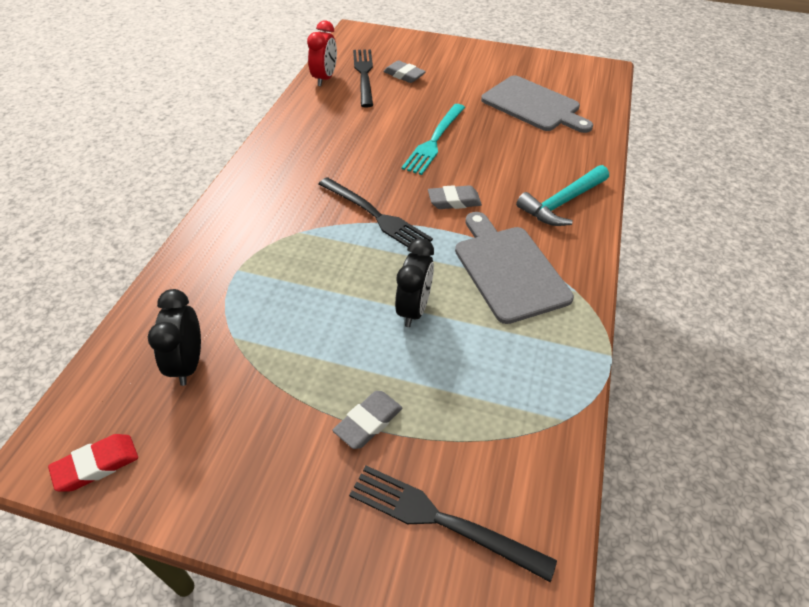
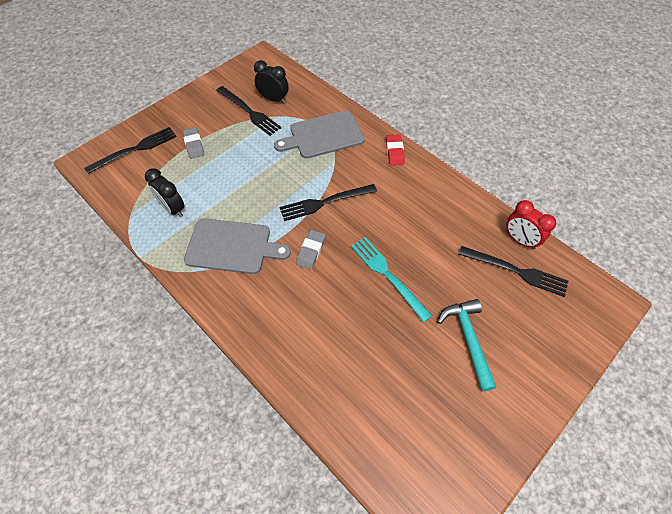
camera: 120 degrees right, 10 degrees up
(97, 465) = (245, 67): red eraser -> red eraser (394, 152)
(240, 383) = (249, 112): none -> black fork
(404, 75) = (504, 303): grey eraser -> none
(413, 309) = (240, 187): black clock -> black clock (173, 208)
(533, 105) = (401, 388): grey cutting board -> grey cutting board (323, 135)
(562, 203) = (264, 318): turquoise hammer -> turquoise hammer (468, 339)

